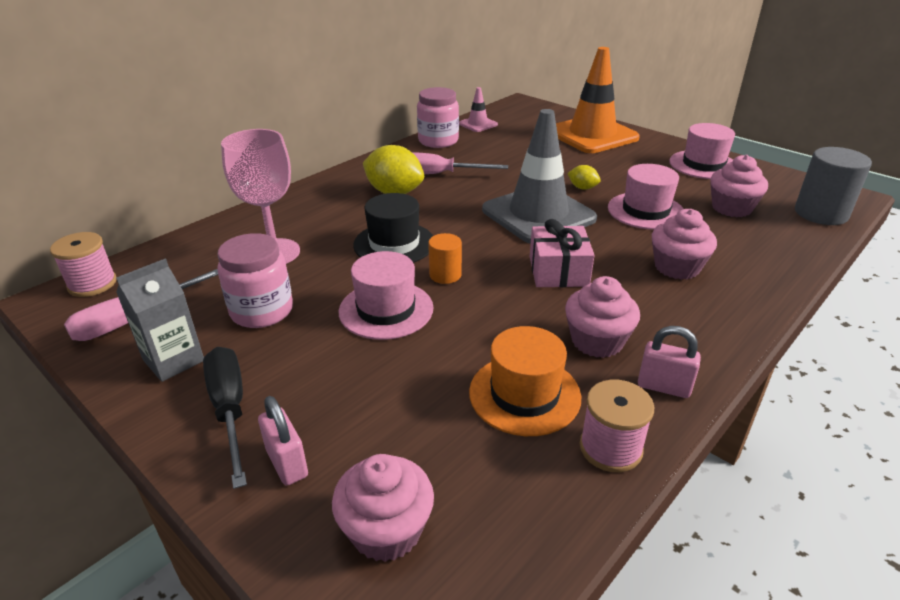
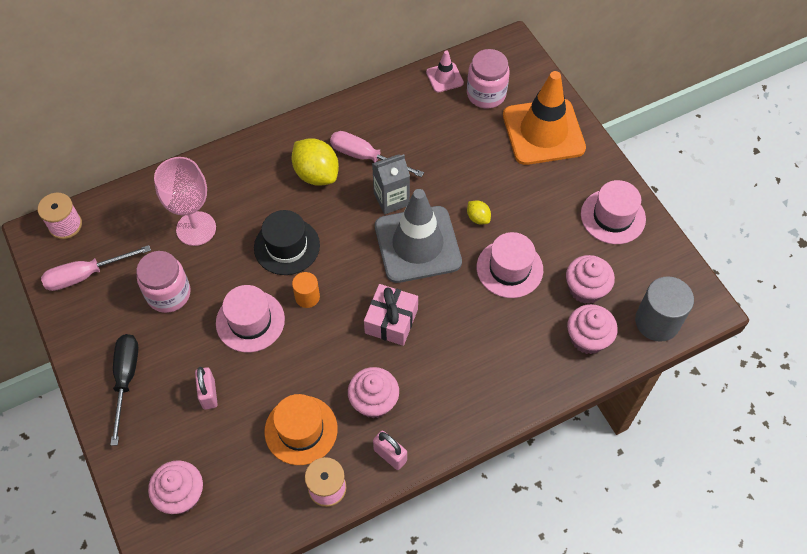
camera: 20 degrees right, 25 degrees up
(173, 360) = (103, 324): grey carton -> grey carton (391, 199)
(287, 463) = (146, 432): pink padlock -> pink padlock (209, 394)
(438, 141) = (392, 98): pink jar -> pink jar (486, 94)
(677, 267) = (483, 347): pink cupcake -> pink cupcake (587, 338)

